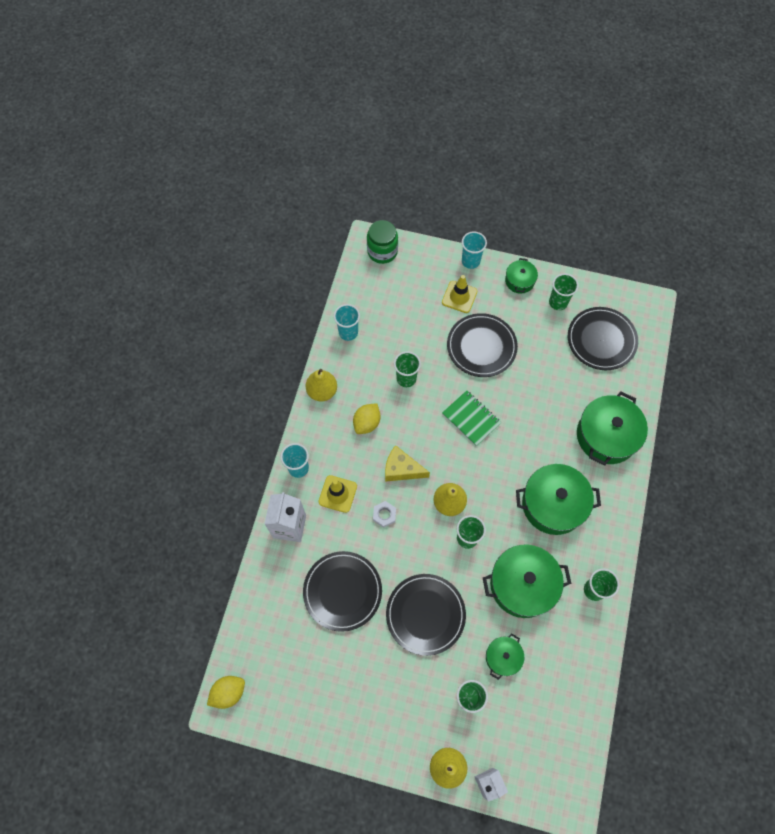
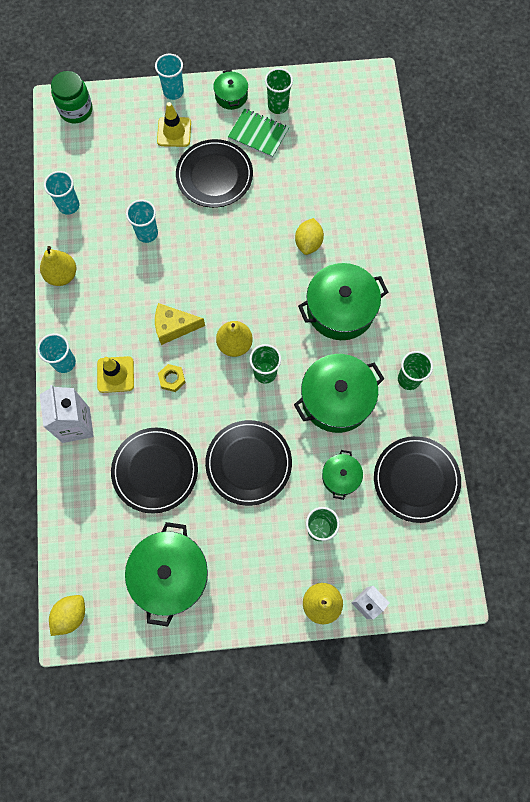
camera: 20 degrees left, 5 degrees up
(367, 423) = (121, 292): yellow lemon -> yellow lemon (308, 243)
(384, 515) = (172, 379): white nut -> yellow nut
(406, 378) = (147, 233): green cup -> turquoise cup
(471, 419) = (228, 252): green notebook -> green notebook (258, 134)
(601, 340) = (334, 130): black plate -> black plate (416, 479)
(606, 435) = (371, 224): green pot -> green pot (170, 574)

